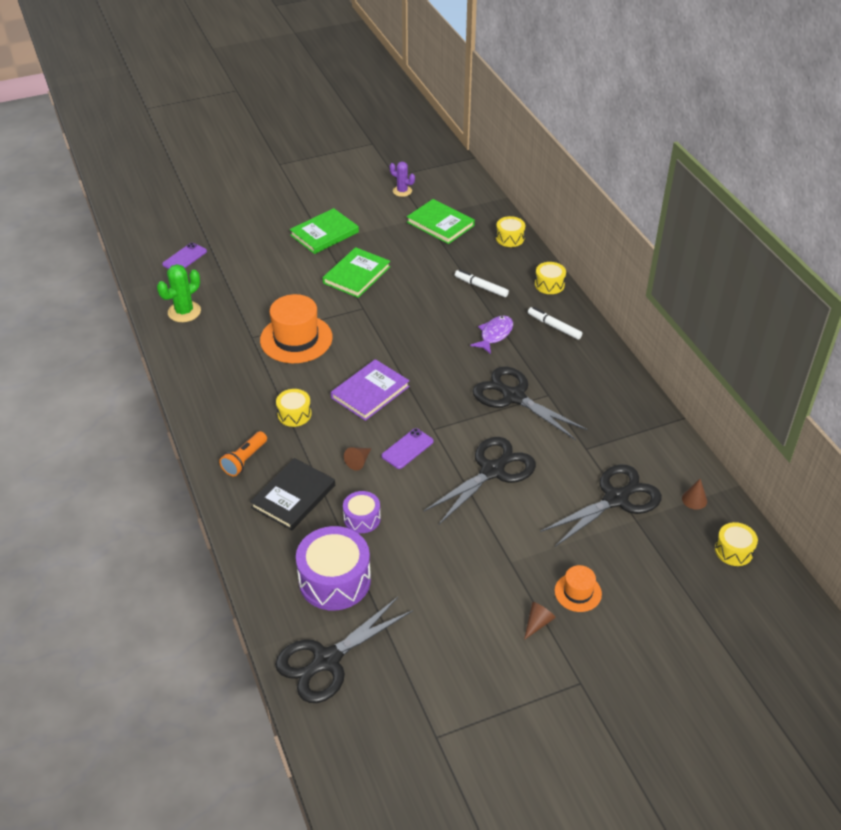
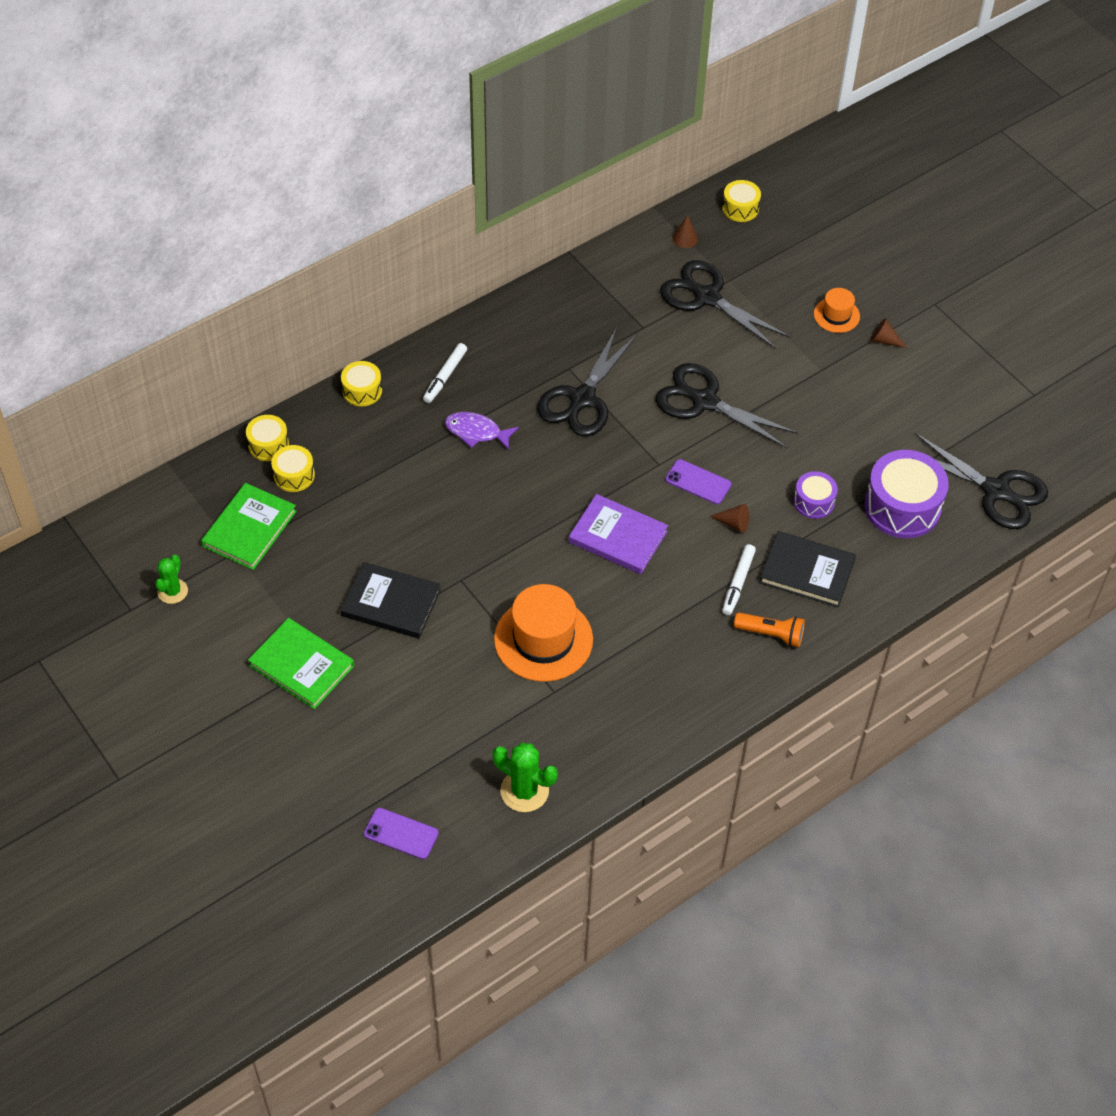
camera: 105 degrees left, 10 degrees up
(294, 414) = (680, 605): yellow drum -> yellow drum (294, 475)
(357, 275) = (391, 603): green book -> black book
(402, 191) = (172, 591): purple cactus -> green cactus
(481, 287) = (384, 460): white marker -> white marker (738, 583)

